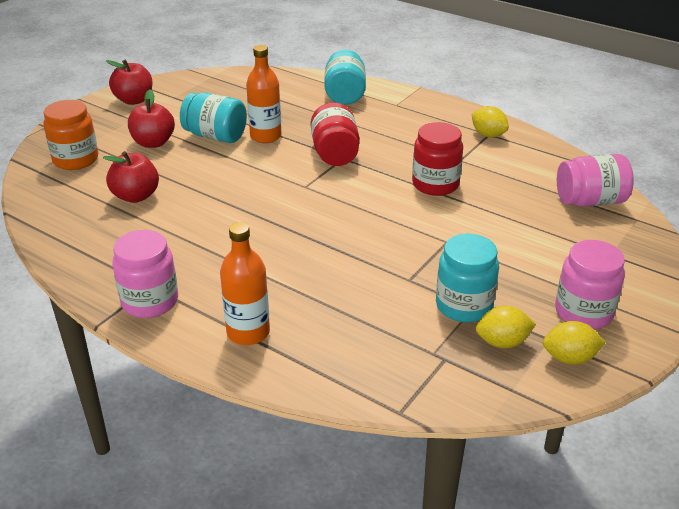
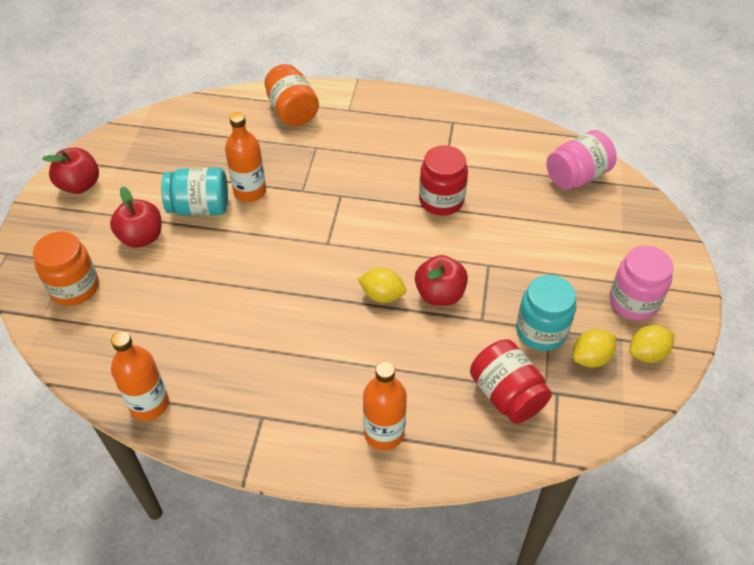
camera: 25 degrees left, 15 degrees up
(67, 248) = (149, 404): none -> orange bottle
(136, 196) = (172, 313): red apple -> red apple (439, 294)
(150, 301) = (274, 435): pink jar -> none
(335, 154) = (330, 192): red jar -> red jar (507, 394)
(344, 94) = (292, 111): turquoise jar -> orange jar
(488, 135) = (452, 123): yellow lemon -> yellow lemon (382, 295)

